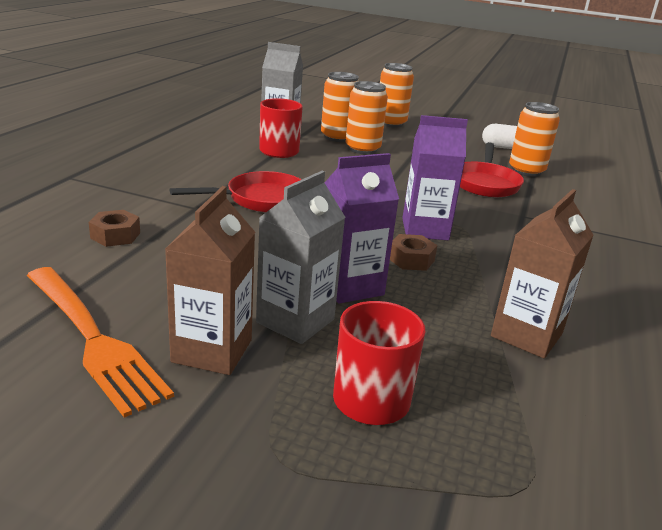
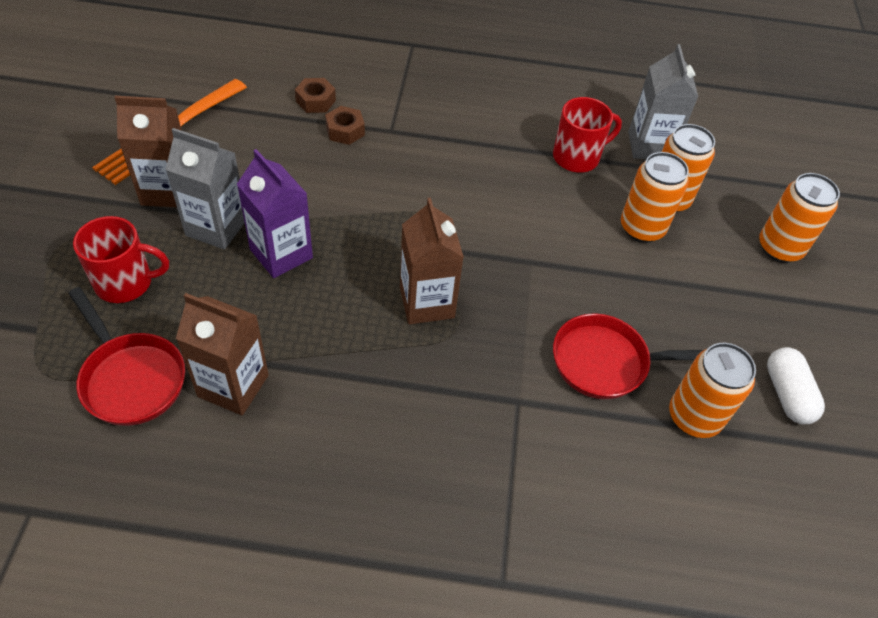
camera: 75 degrees right, 25 degrees up
(261, 200) = (432, 168): red pan -> red pan (131, 378)
(411, 259) = (350, 294): brown nut -> brown nut (345, 131)
(425, 229) = (427, 302): purple carton -> brown carton

